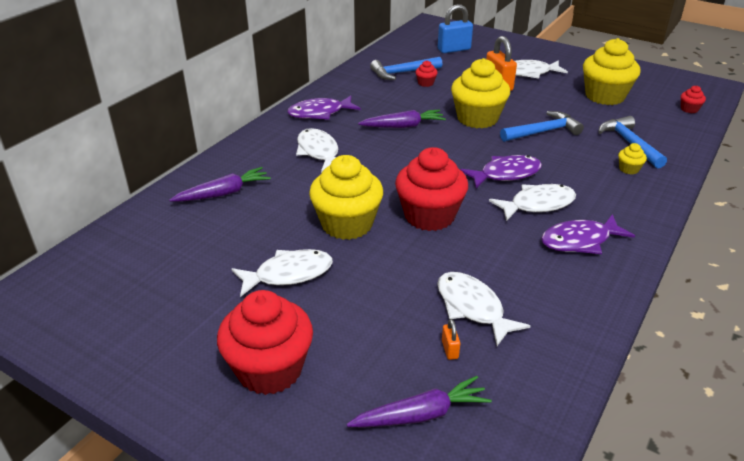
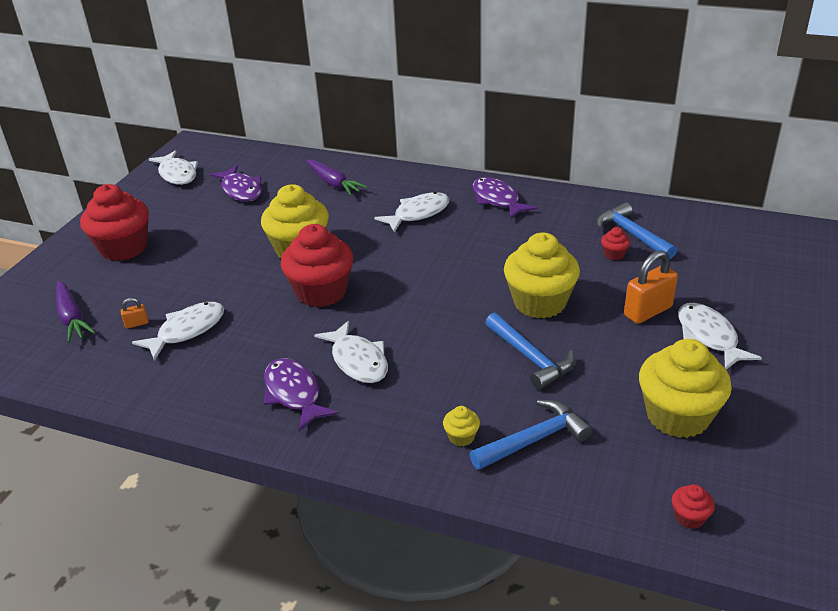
camera: 80 degrees right, 0 degrees up
(288, 274) = (227, 235): white fish -> white fish (177, 174)
(403, 126) = (494, 253): purple carrot -> none
(454, 49) = (739, 264): blue padlock -> none
(506, 174) = (414, 334): purple fish -> purple fish (241, 190)

